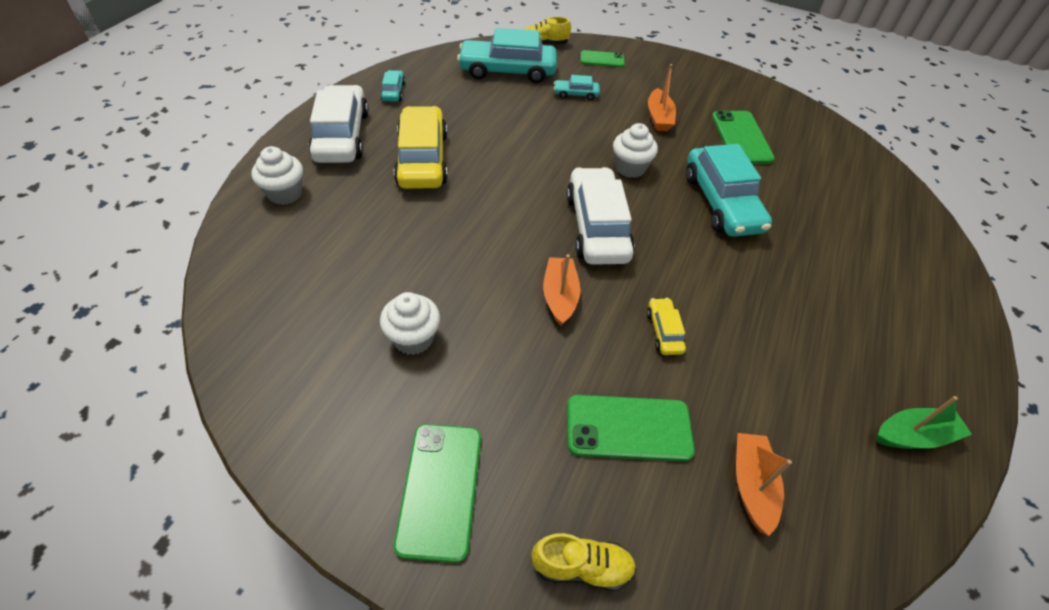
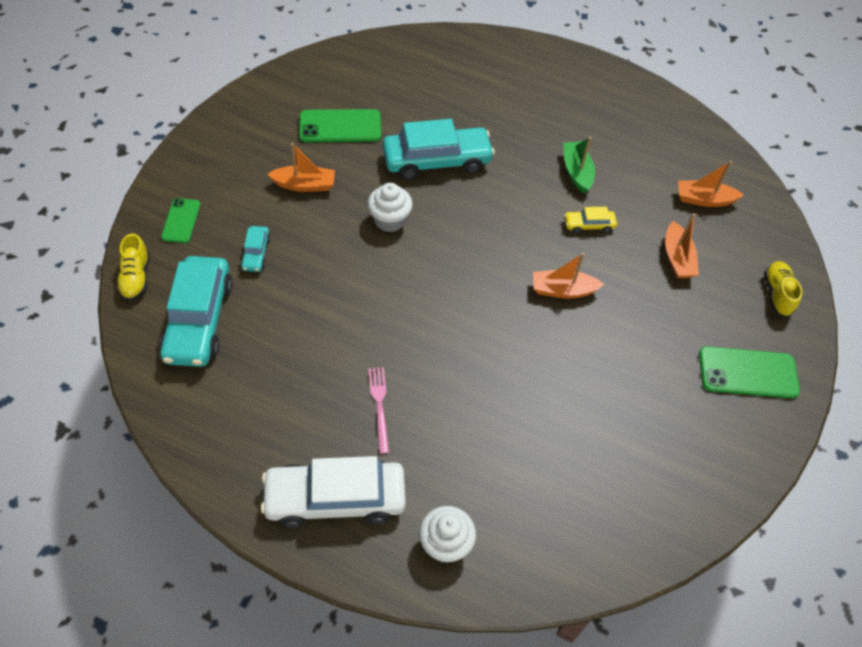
camera: 90 degrees left, 5 degrees up
(393, 91) = (239, 449): turquoise car -> none
(413, 338) = (623, 398): white cupcake -> none
(422, 159) = (379, 406): yellow car -> pink fork
(597, 227) = (476, 256): white car -> none
(628, 428) = (677, 258): green phone -> orange boat
(913, 435) = (651, 111): green boat -> green boat (576, 172)

